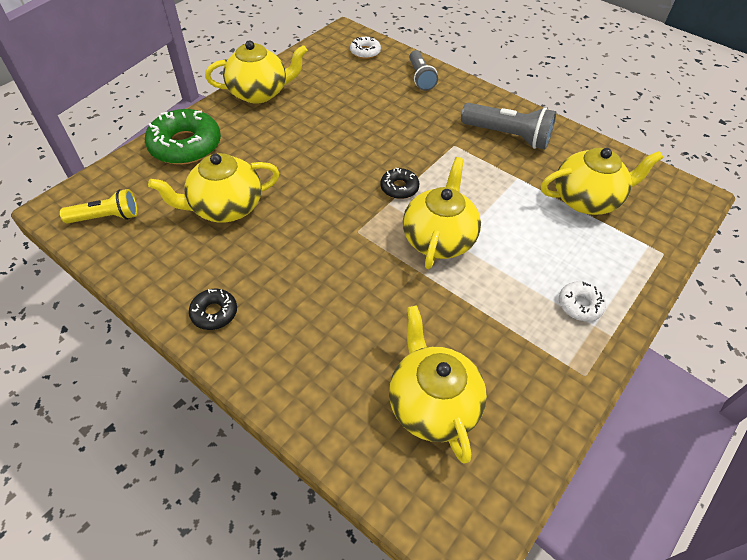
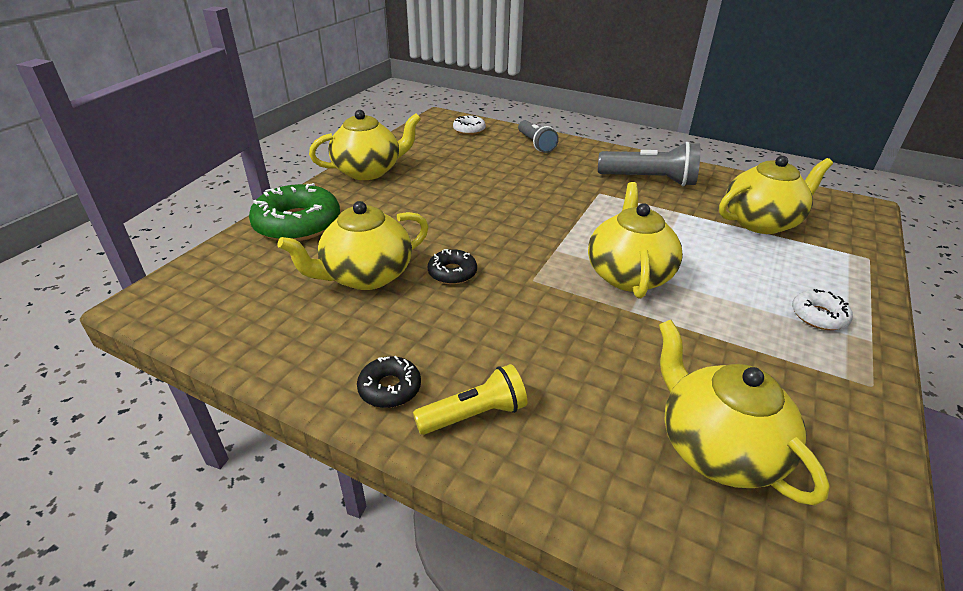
camera: 10 degrees left, 15 degrees down
(106, 217) = (214, 304): yellow flashlight -> yellow flashlight (474, 414)
(399, 188) = (560, 234): black donut -> black donut (452, 273)

